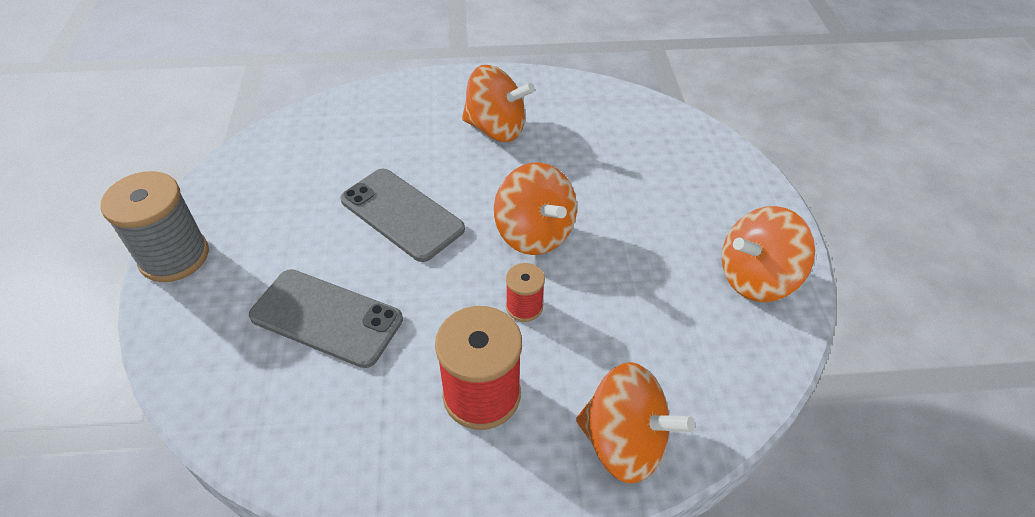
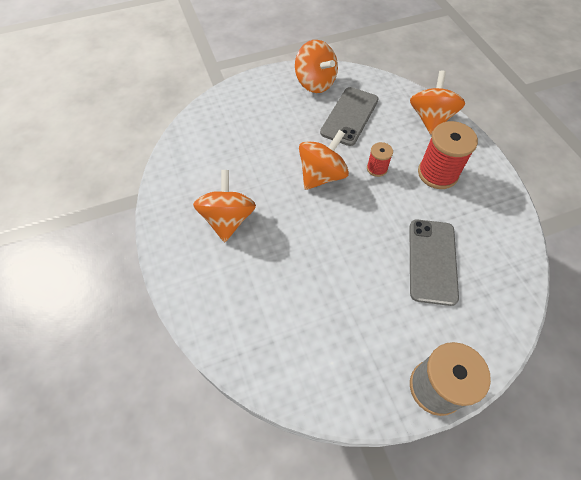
camera: 105 degrees left, 10 degrees up
(402, 214) = (334, 250): grey phone -> grey phone (349, 116)

